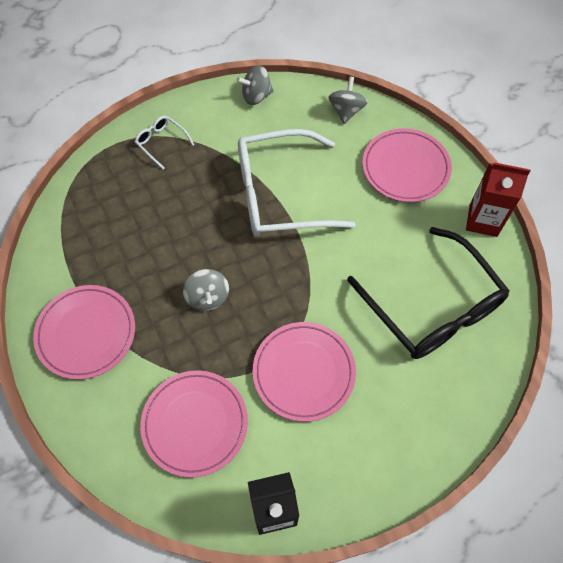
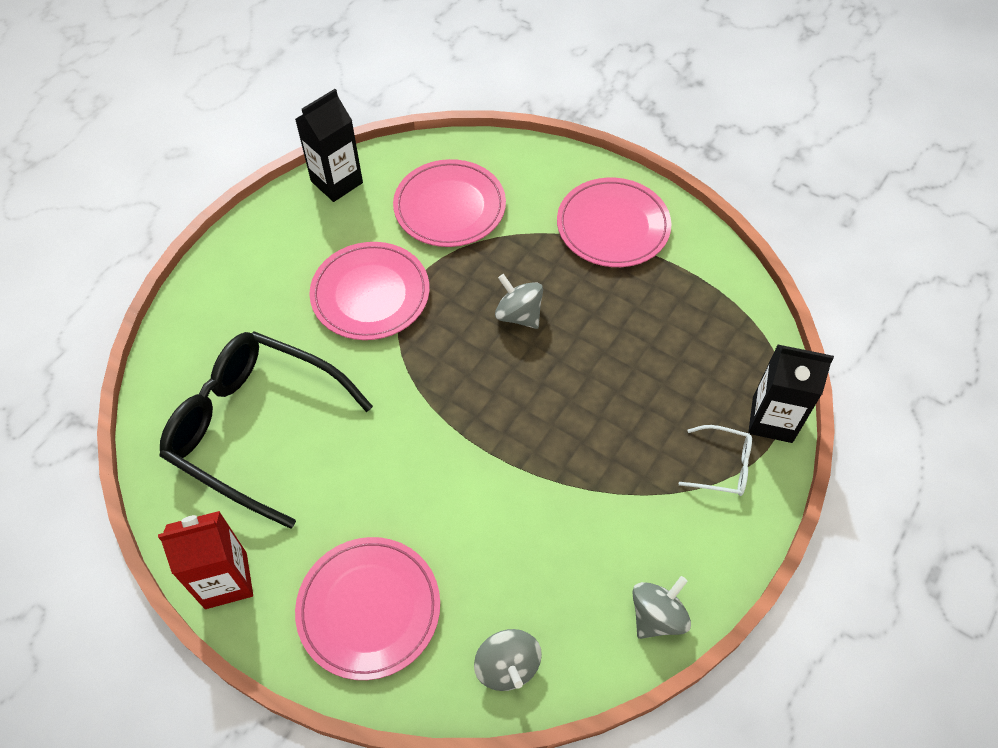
camera: 150 degrees right, 5 degrees down
(110, 152) = (772, 419): none -> black carton
(281, 194) = (518, 476): white glasses -> none

